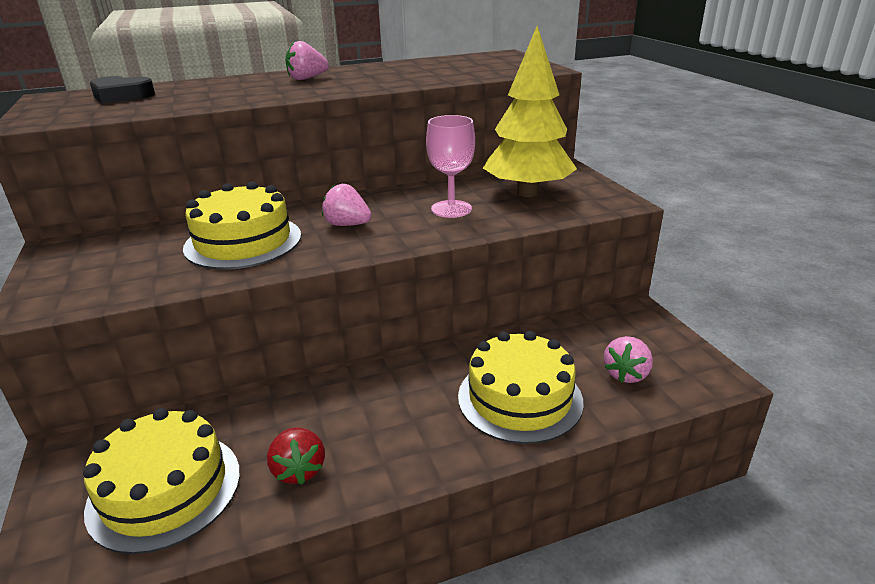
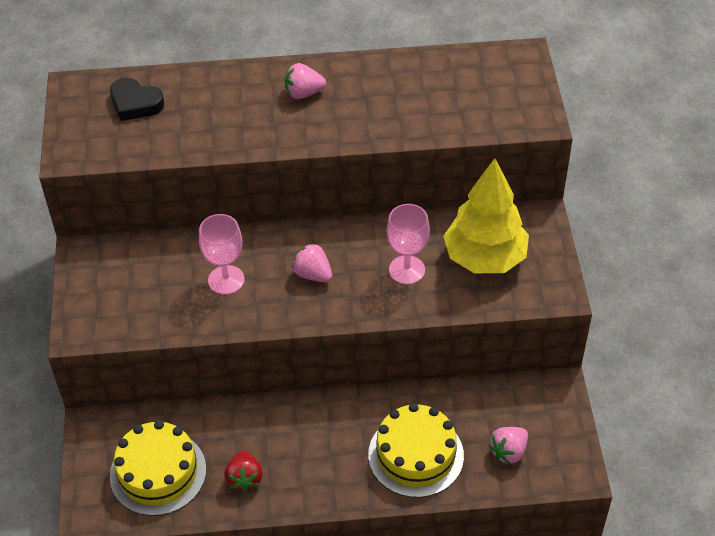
camera: 15 degrees right, 20 degrees up
(243, 241) = (226, 280): yellow cake -> pink goblet

